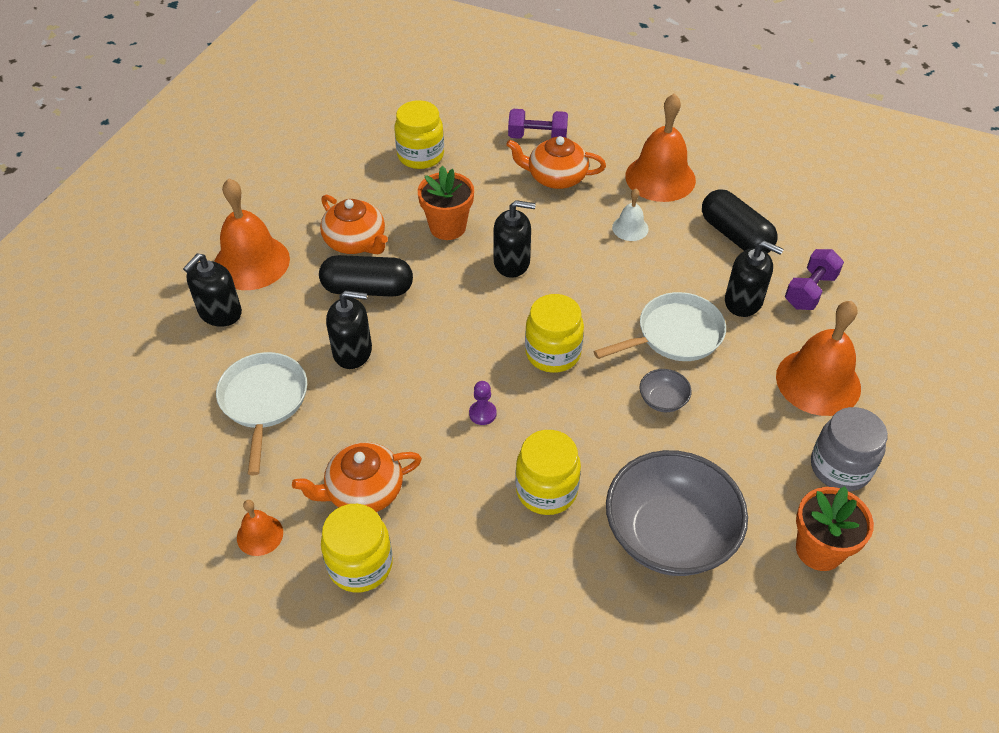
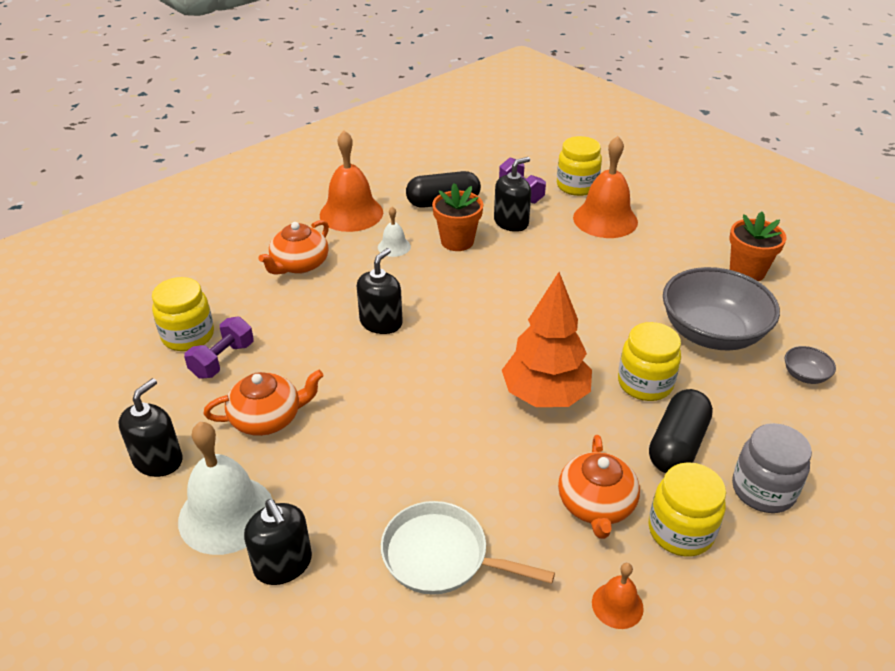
camera: 65 degrees left, 10 degrees down
(251, 262) = (226, 514): orange bell -> white bell
(352, 351) = (417, 463): black soap dispenser -> black soap dispenser (158, 460)
(368, 289) = (341, 428): black capsule -> black capsule (677, 445)
(447, 227) = (303, 348): orange flower pot -> orange flower pot (457, 241)
(482, 413) = (545, 396): purple pawn -> orange tree
(537, 137) = (238, 258): purple dumbbell -> purple dumbbell (223, 360)
(553, 353) = (502, 333): yellow jar -> yellow jar (577, 186)
(663, 400) = (584, 292): grey bowl -> grey bowl (805, 375)
(674, 335) = (523, 264): white pan -> none
(840, 468) = (683, 238): grey jar -> grey jar (763, 490)

